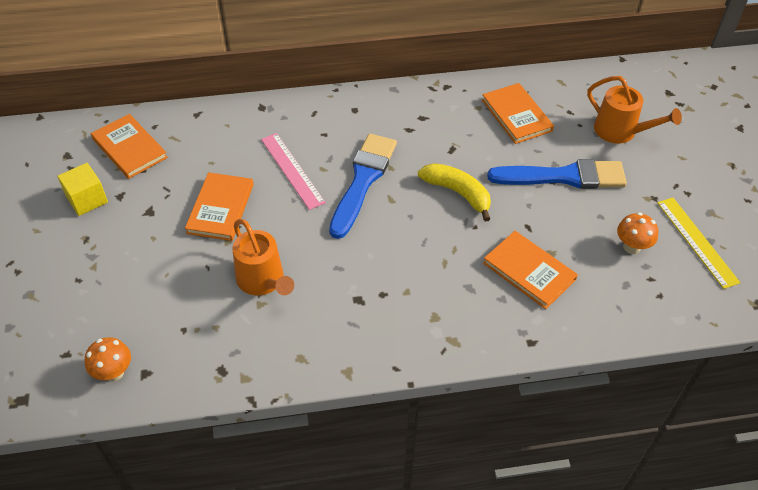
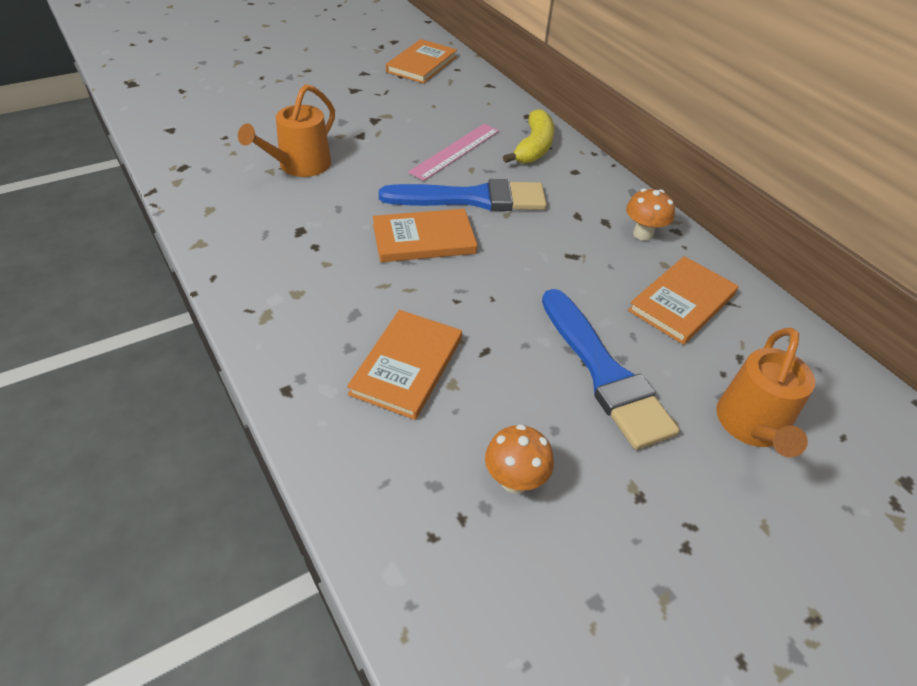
camera: 65 degrees right, 5 degrees down
(87, 199) = (350, 60): yellow cube -> none
(114, 372) = (167, 115): orange mushroom -> orange mushroom (643, 234)
(220, 208) = (378, 123): orange book -> orange book (424, 239)
(457, 193) = (502, 274): yellow banana -> yellow banana (533, 147)
(697, 241) = (580, 579): yellow ruler -> none

